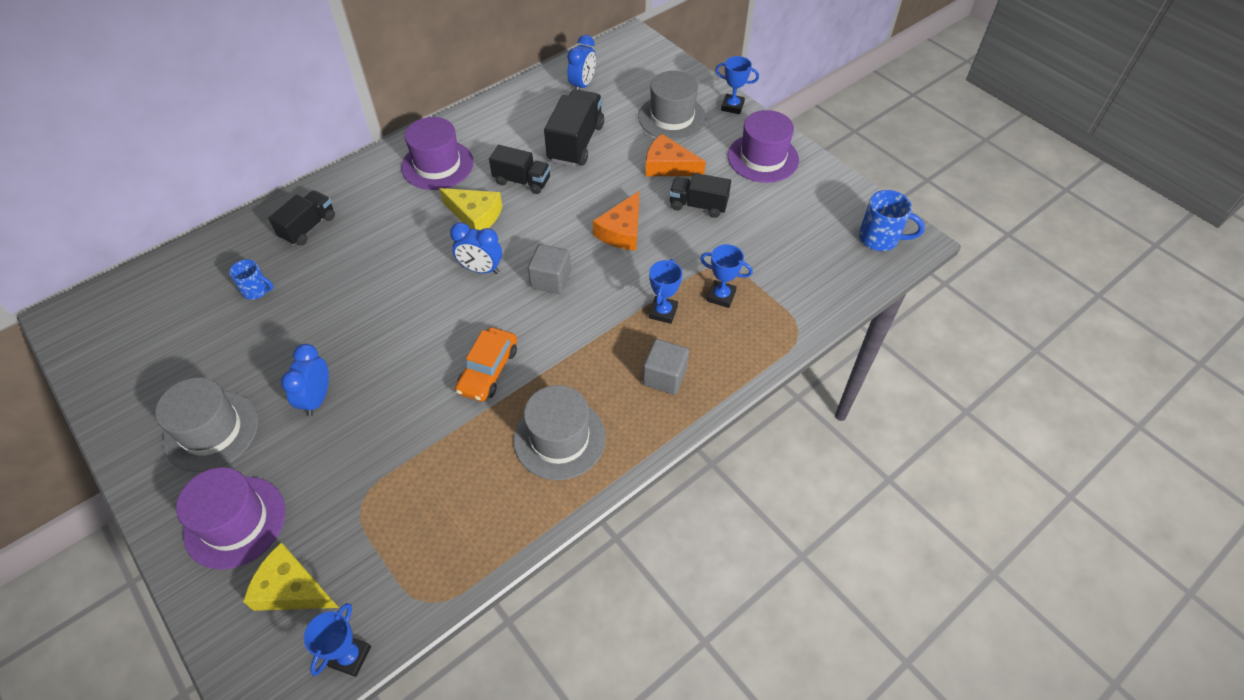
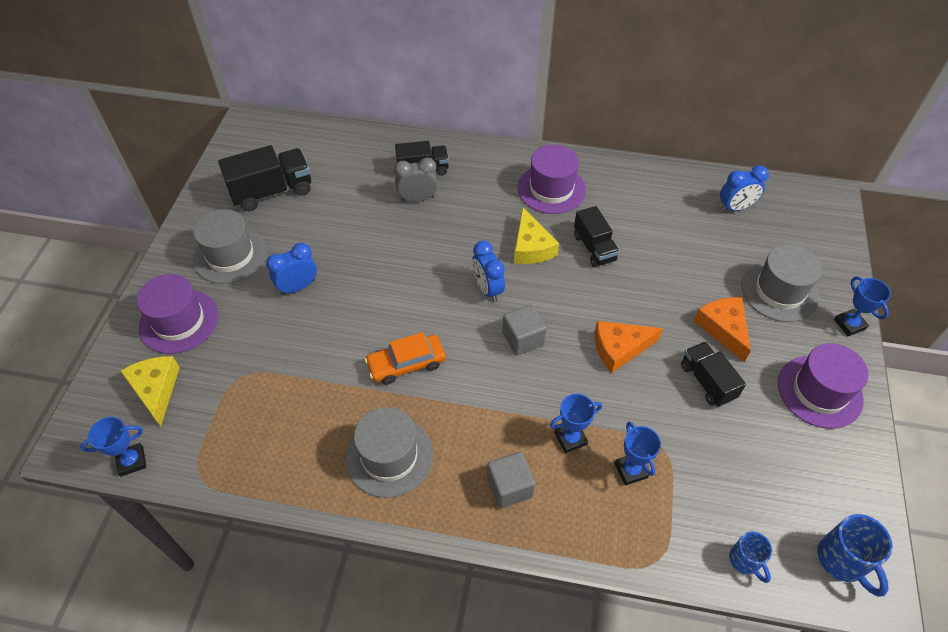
camera: 50 degrees right, 0 degrees up
(256, 290) = (349, 187): blue mug -> blue mug (745, 561)
(334, 252) = (417, 199): none -> grey clock
(576, 143) = (671, 250): black truck -> black truck (272, 191)

